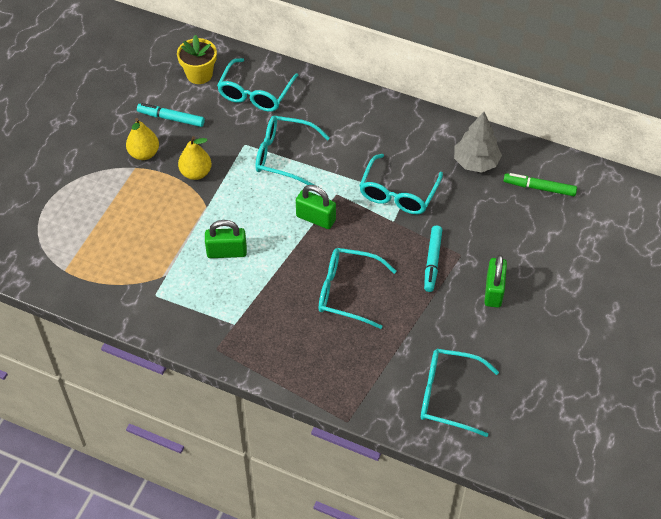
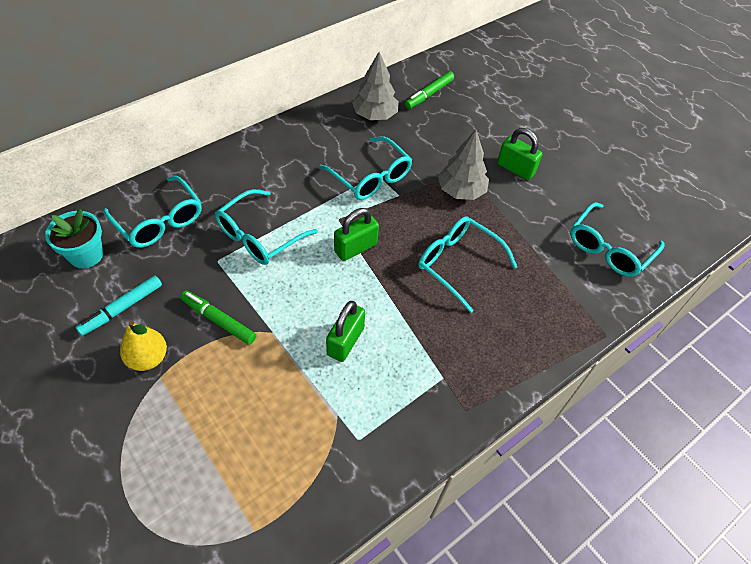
camera: 65 degrees left, 0 degrees up
(196, 173) = (218, 320): yellow pear -> green marker
(199, 74) = (86, 255): yellow flower pot -> turquoise flower pot
(348, 292) = (459, 264): turquoise glasses -> turquoise glasses turned 90 degrees clockwise
(432, 261) = (461, 191): turquoise marker -> grey tree

